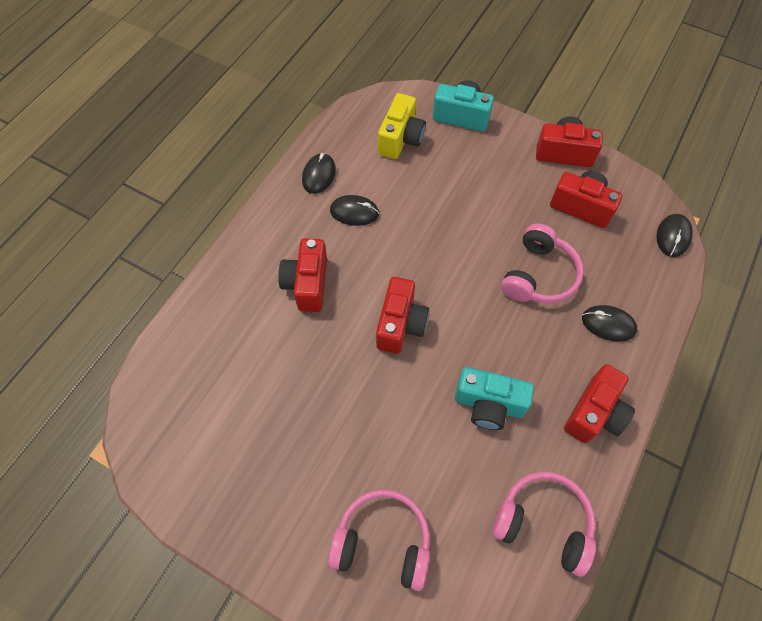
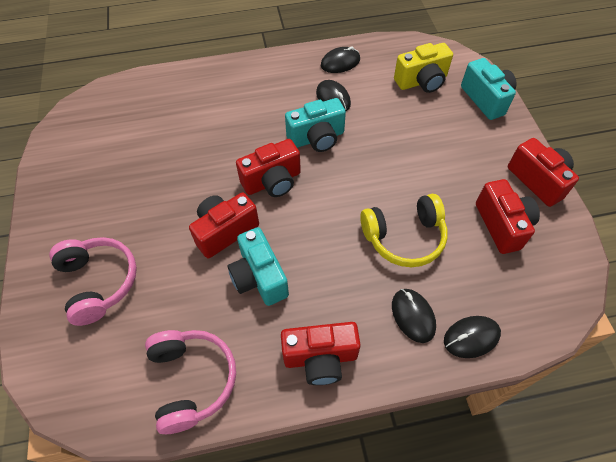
camera: 50 degrees right, 5 degrees down
(307, 284) = (252, 113): red camera -> red camera (225, 231)
(386, 257) = (317, 138): none -> turquoise camera
(538, 275) = (404, 237): pink headphones -> yellow headphones
(673, 236) = (557, 312): black mouse -> black mouse (471, 337)

